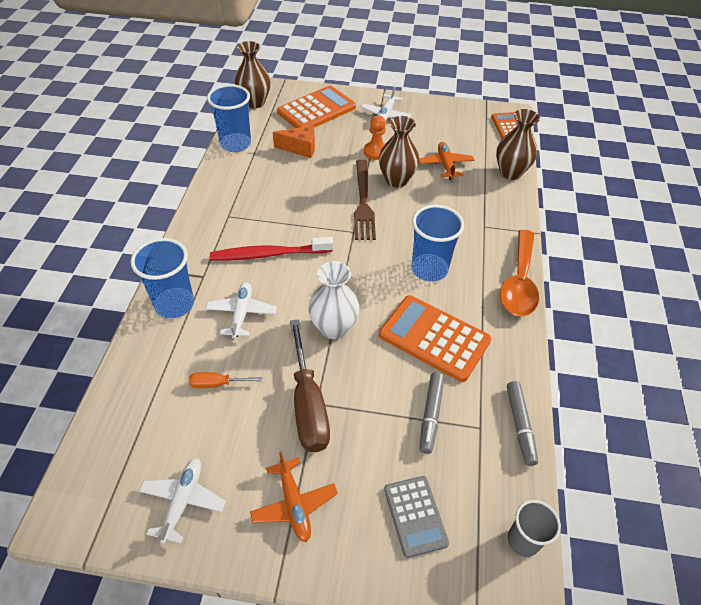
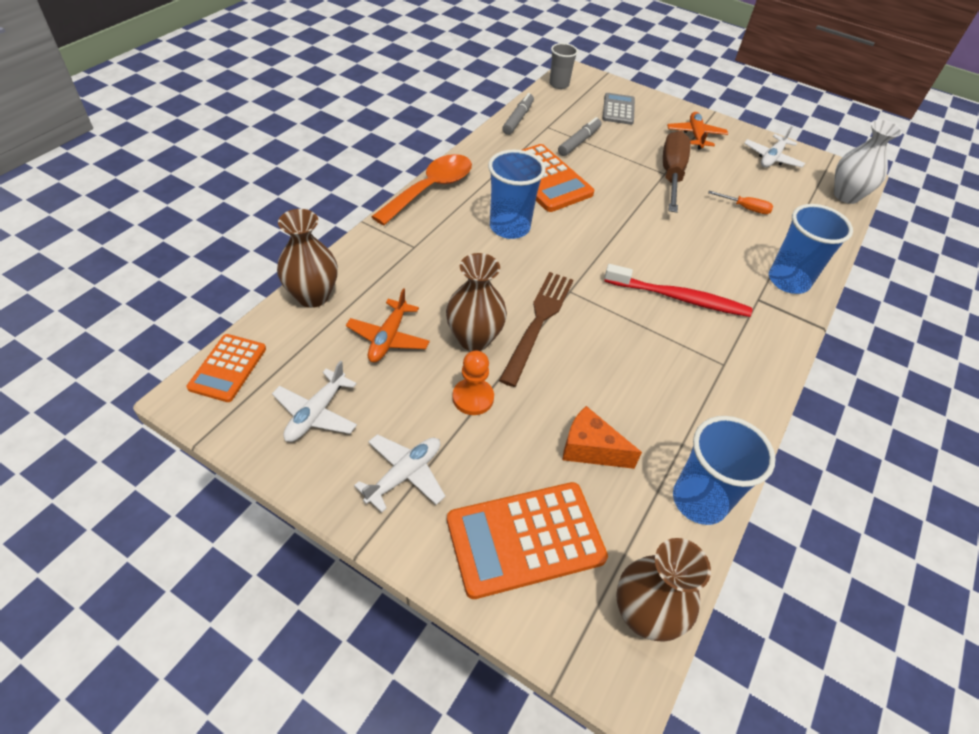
camera: 160 degrees left, 0 degrees up
(241, 313) = (718, 251): white plane -> white plane (316, 413)
(333, 328) = (631, 213): white vase -> white vase (846, 196)

